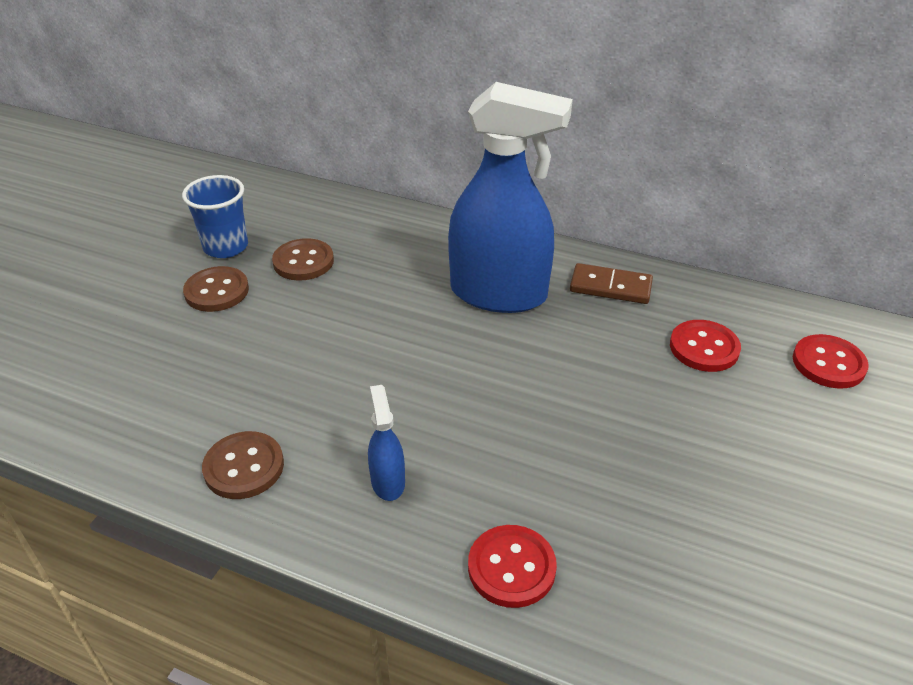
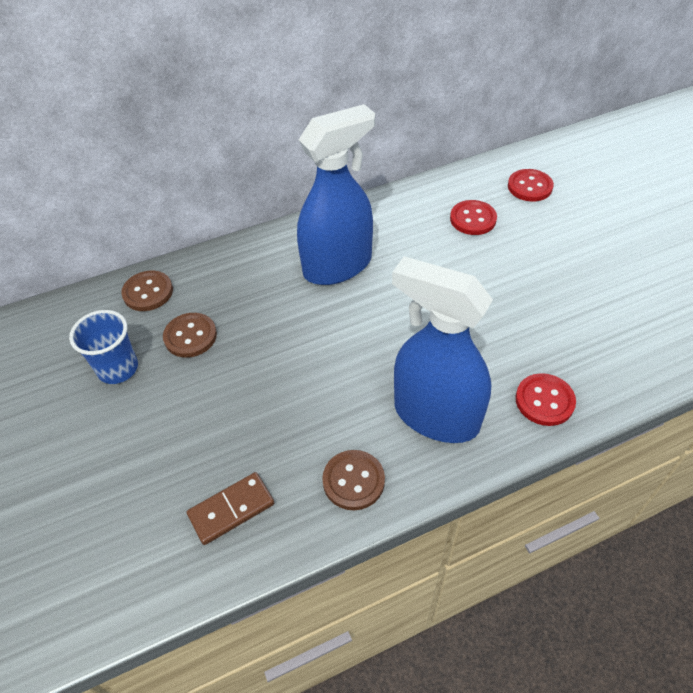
camera: 45 degrees left, 10 degrees up
(217, 291) = (162, 401): brown button -> brown button (148, 292)
(388, 481) = (435, 415): blue spray bottle -> blue spray bottle, size x2.40
(610, 287) = (387, 218): brown domino -> brown domino (231, 509)

